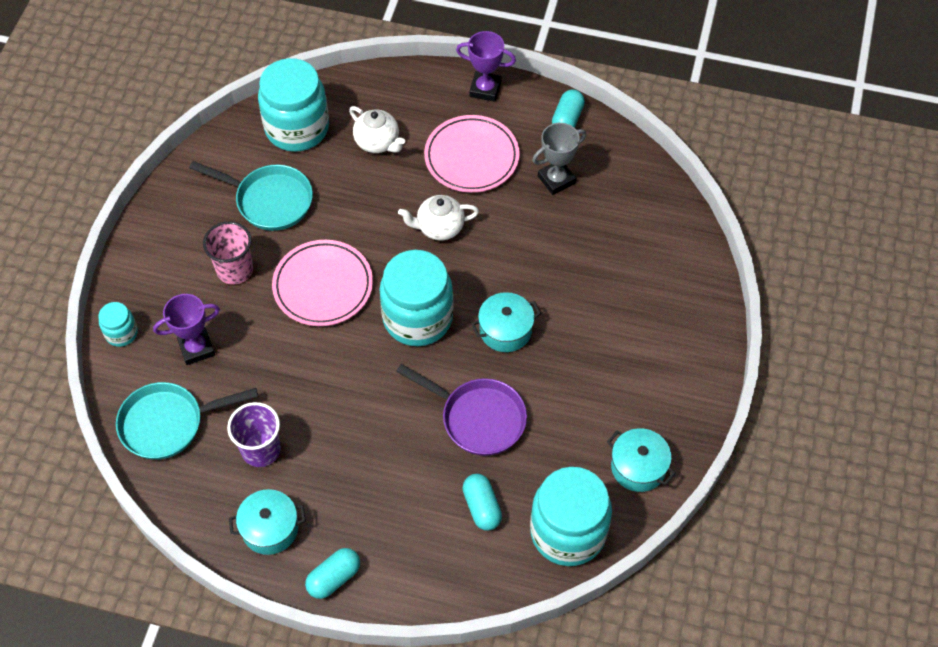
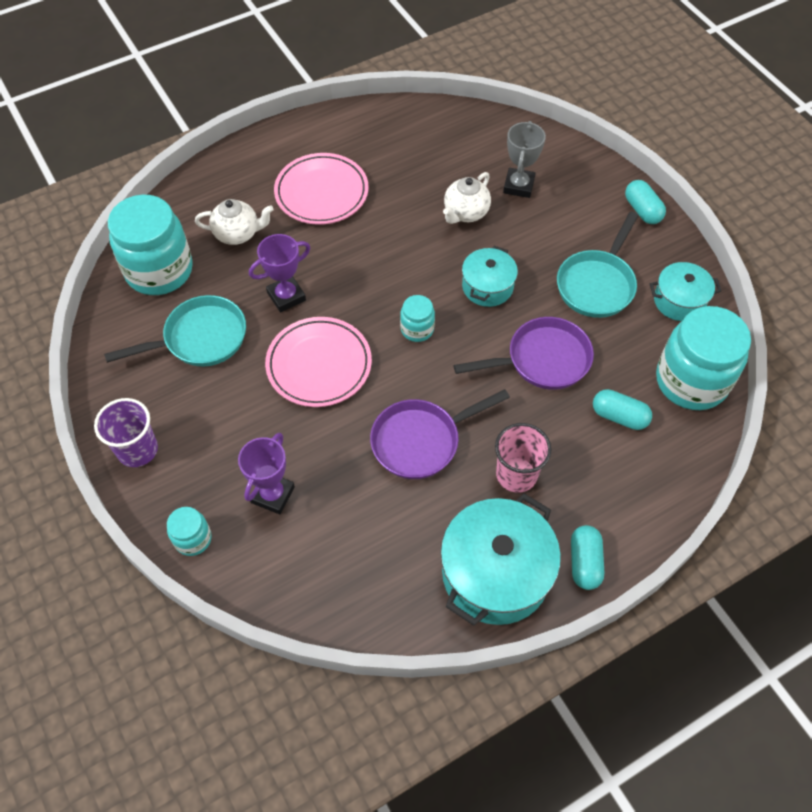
camera: 45 degrees left, 0 degrees up
(168, 423) = (319, 572): turquoise pan -> turquoise pan (597, 284)
(235, 270) = (233, 411): pink cup -> pink cup (516, 474)
(261, 450) = (417, 523): purple cup -> purple cup (137, 450)
(270, 528) = (495, 573): turquoise pot -> turquoise pot, size x1.75
(327, 398) = (421, 441): none -> purple pan
(417, 318) = (417, 329): turquoise jar -> turquoise jar, size x0.47
(439, 228) = (356, 256): white teapot -> white teapot (465, 213)
(485, 89) = (275, 141): purple trophy -> purple trophy (286, 296)
(556, 179) = (399, 163): grey trophy -> grey trophy (518, 186)
(567, 119) = (358, 120): turquoise capsule -> turquoise capsule (642, 210)

